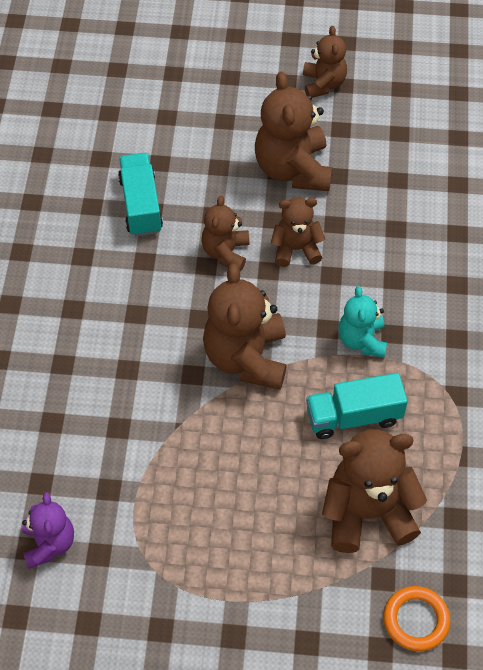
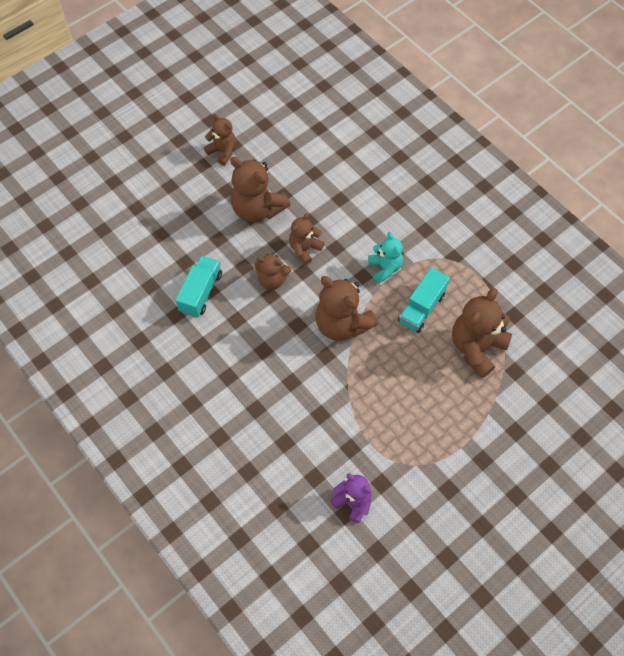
camera: 45 degrees left, 5 degrees up
(141, 205) = (201, 292): turquoise truck -> turquoise truck turned 75 degrees clockwise
(226, 252) = (272, 280): brown teddy bear -> brown teddy bear turned 45 degrees counterclockwise
(362, 340) = (385, 268): turquoise teddy bear -> turquoise teddy bear turned 150 degrees counterclockwise
(416, 620) = (548, 376): orange ring -> none

